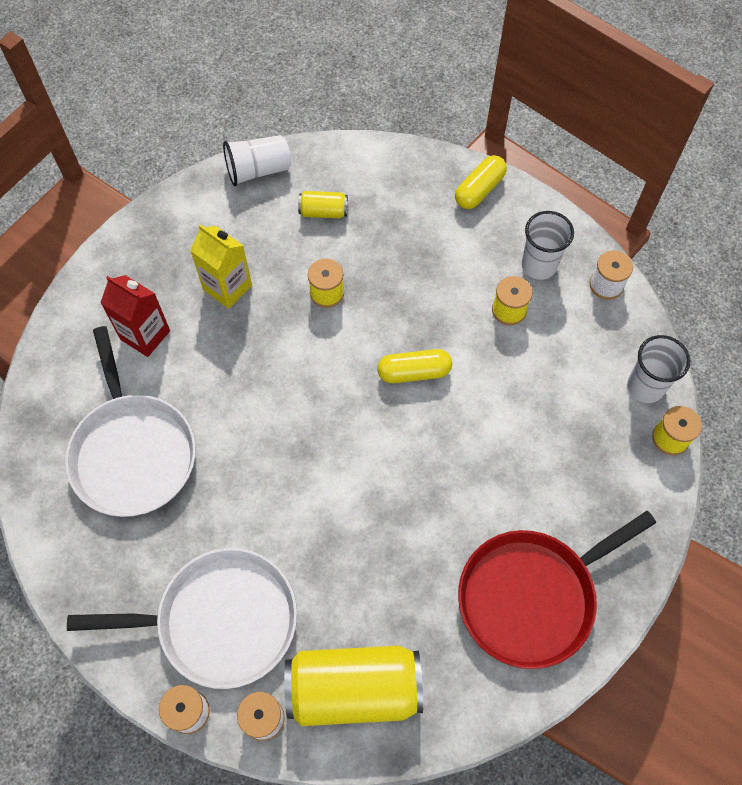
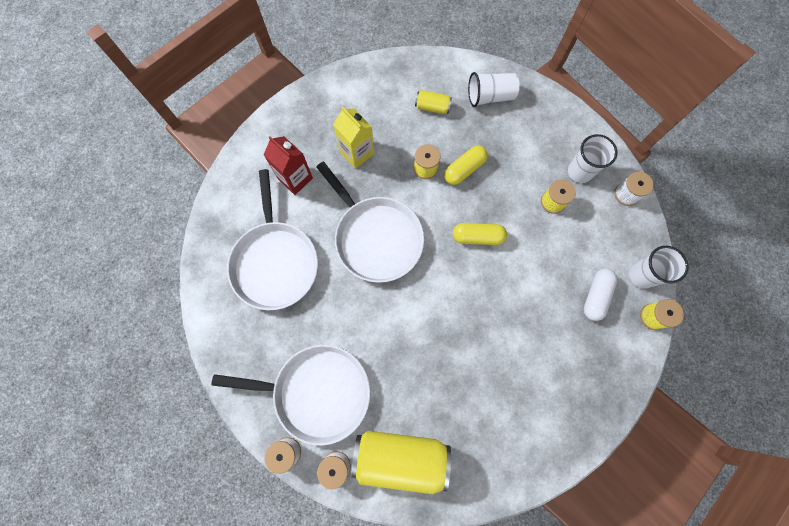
camera: 10 degrees right, 10 degrees up
(258, 170) = (391, 69): white cup -> white cup (490, 96)
(272, 396) = (376, 237): none -> white pan
(479, 190) = (546, 108): yellow capsule -> yellow capsule (464, 169)
(532, 596) = (534, 414): red pan -> none
(588, 424) = (595, 296): none -> white capsule

